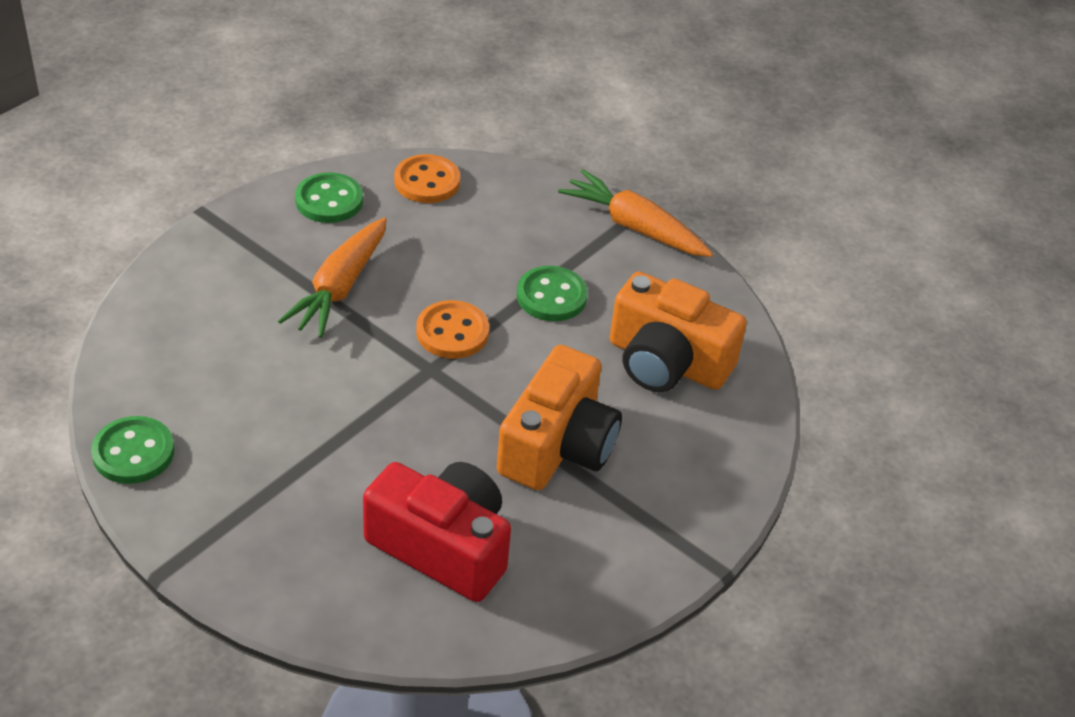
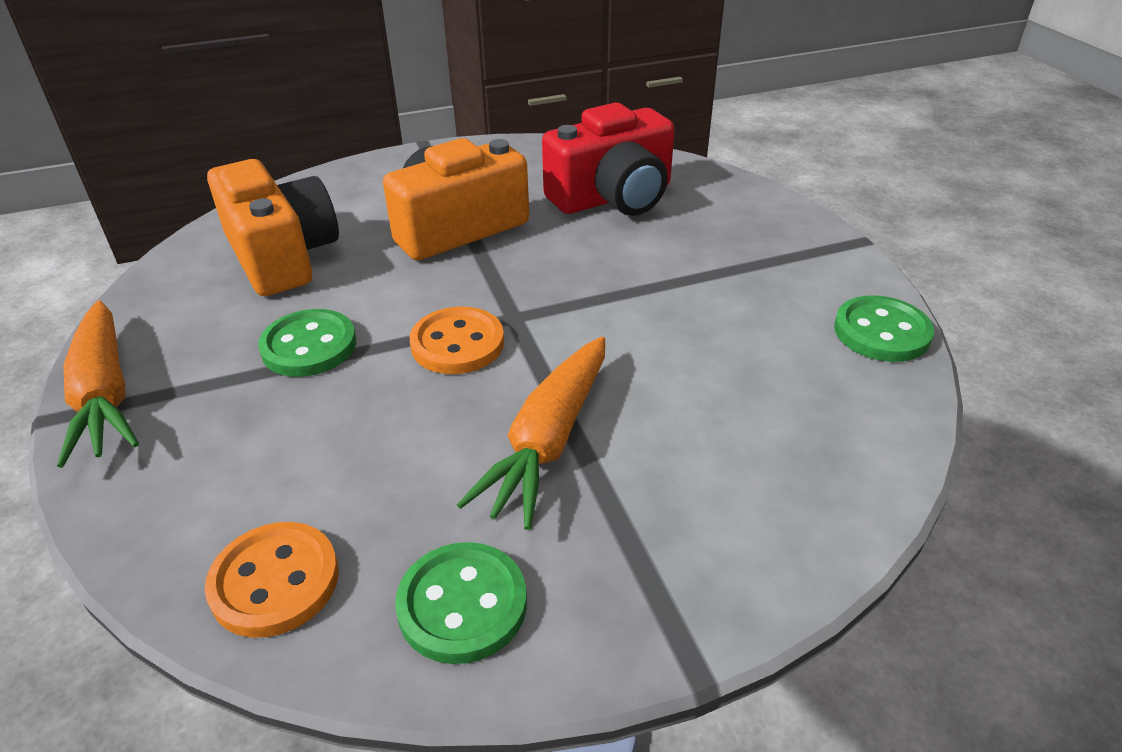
camera: 145 degrees left, 5 degrees down
(340, 287) = (549, 441): orange carrot -> orange carrot turned 150 degrees clockwise
(442, 547) = (613, 197): red camera -> red camera turned 90 degrees counterclockwise

